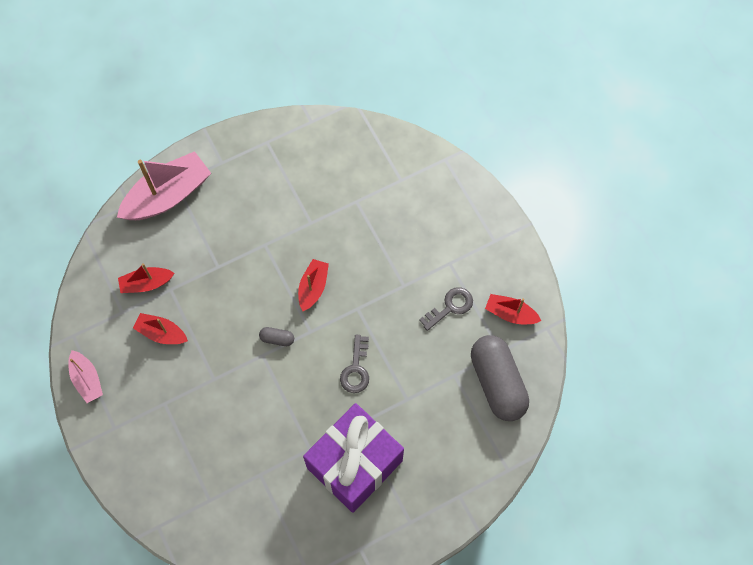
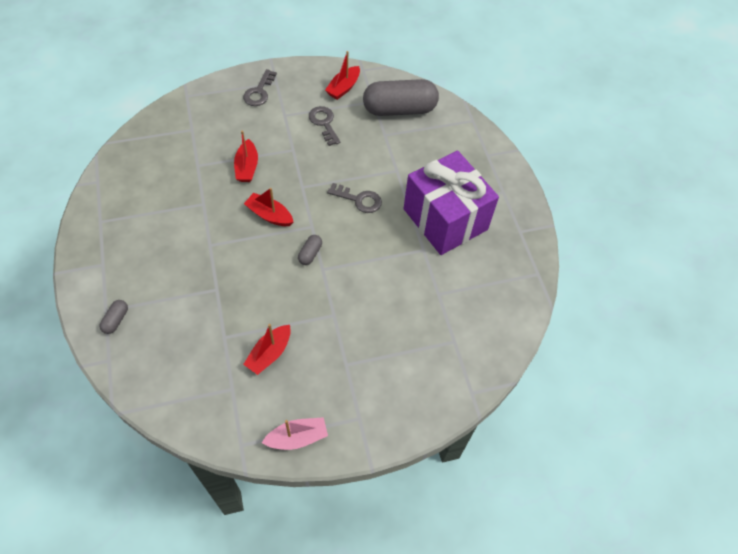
camera: 80 degrees left, 10 degrees down
(146, 283) = (208, 359): red boat -> red boat (247, 167)
(168, 195) = (116, 320): pink boat -> grey capsule
(474, 228) = (259, 92): none -> grey key

